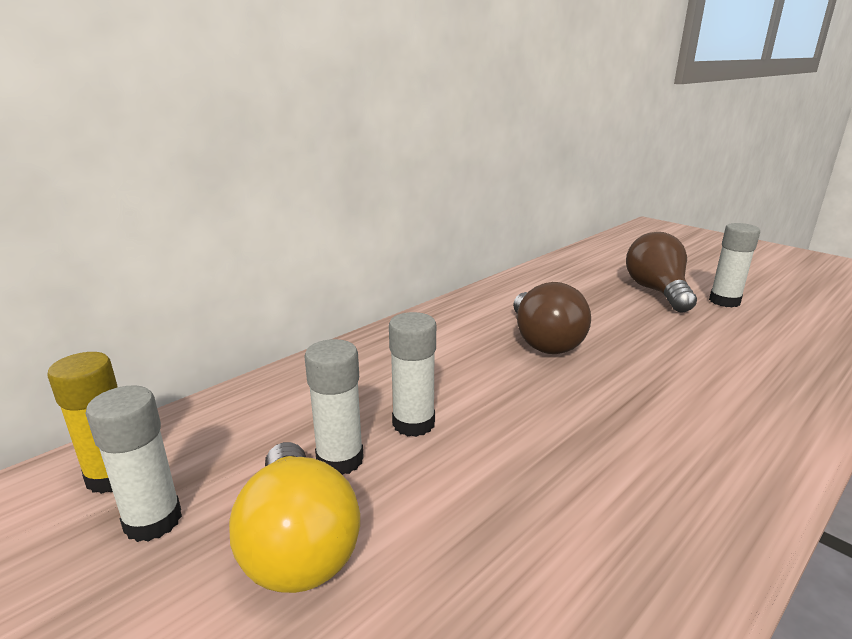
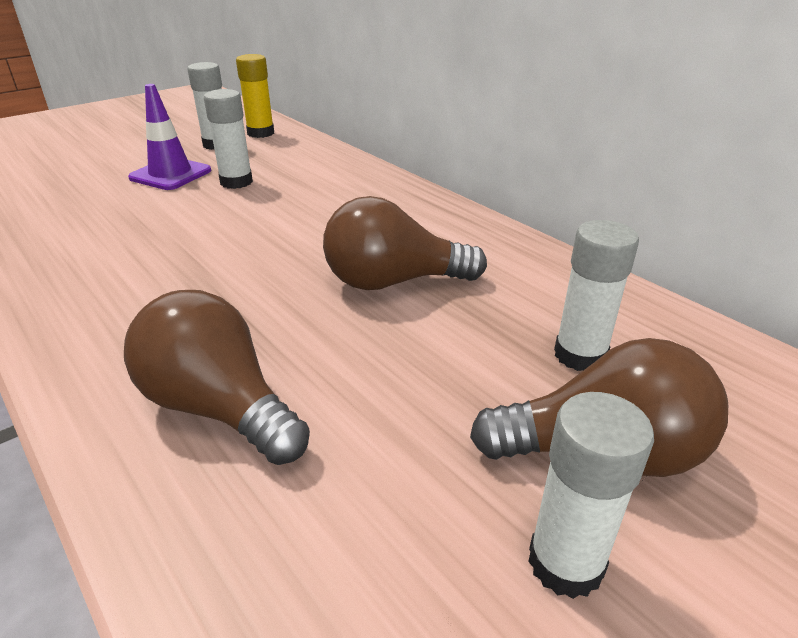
camera: 95 degrees right, 10 degrees up
(298, 544) = (170, 174): yellow light bulb -> purple traffic cone
(413, 423) = (263, 205): white glue stick -> white glue stick (580, 355)
(732, 389) = (219, 407): none -> brown light bulb

